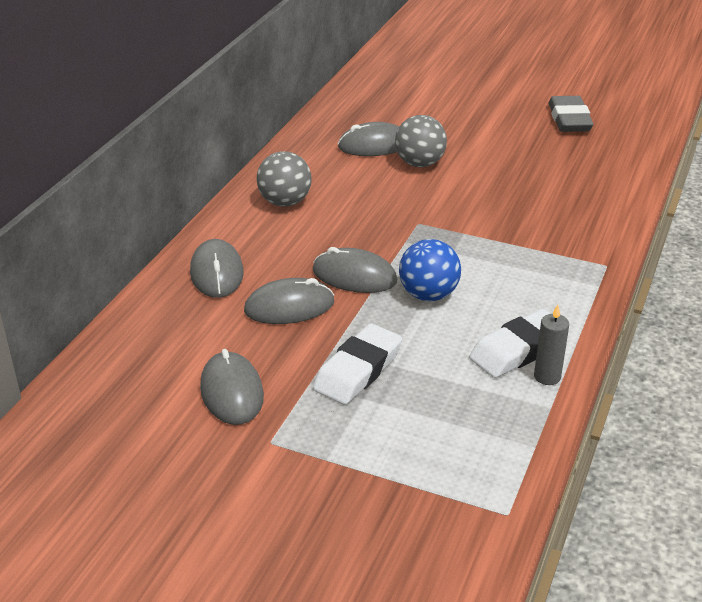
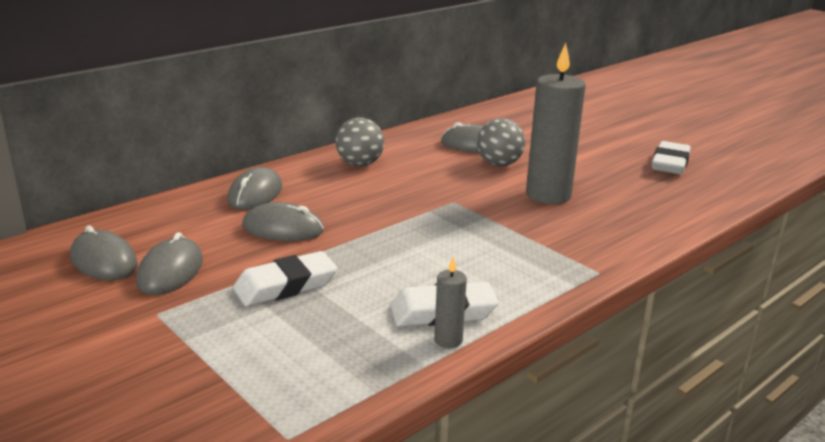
camera: 25 degrees right, 10 degrees down
(354, 276) = (359, 222): grey mouse -> grey mouse (104, 261)
(428, 295) = (406, 251): blue ball -> none
(495, 190) = (548, 195): none -> grey candle
(569, 120) = (670, 163): grey eraser -> white eraser

